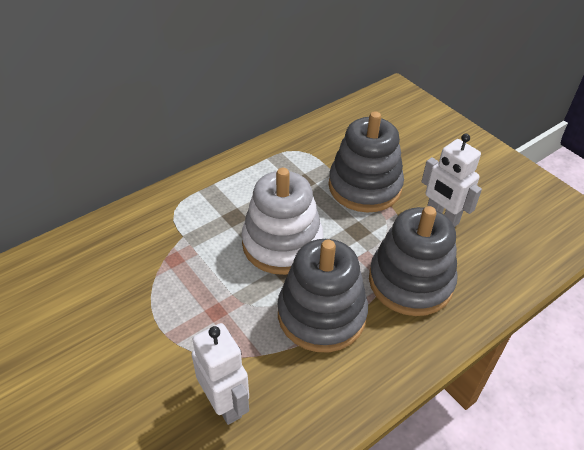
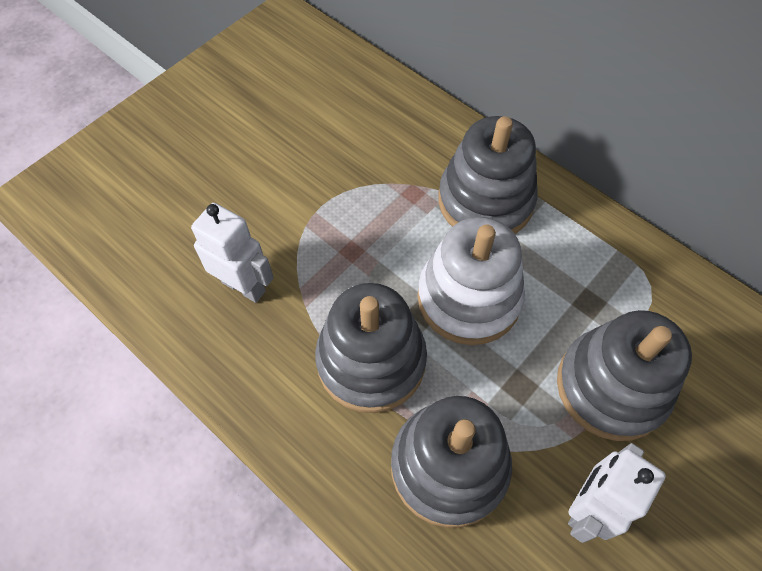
camera: 80 degrees right, 15 degrees up
(200, 216) = (485, 201): none -> grey stacking toy
(225, 403) = (244, 286): white robot -> white robot turned 105 degrees counterclockwise

